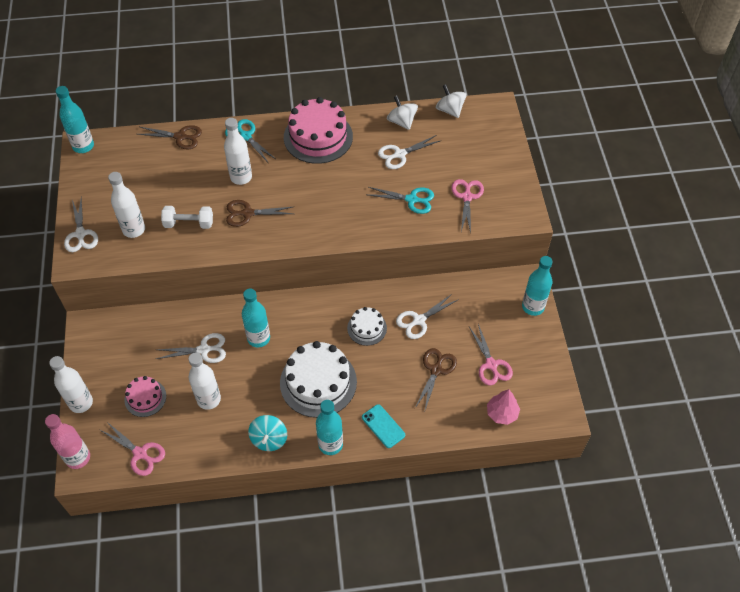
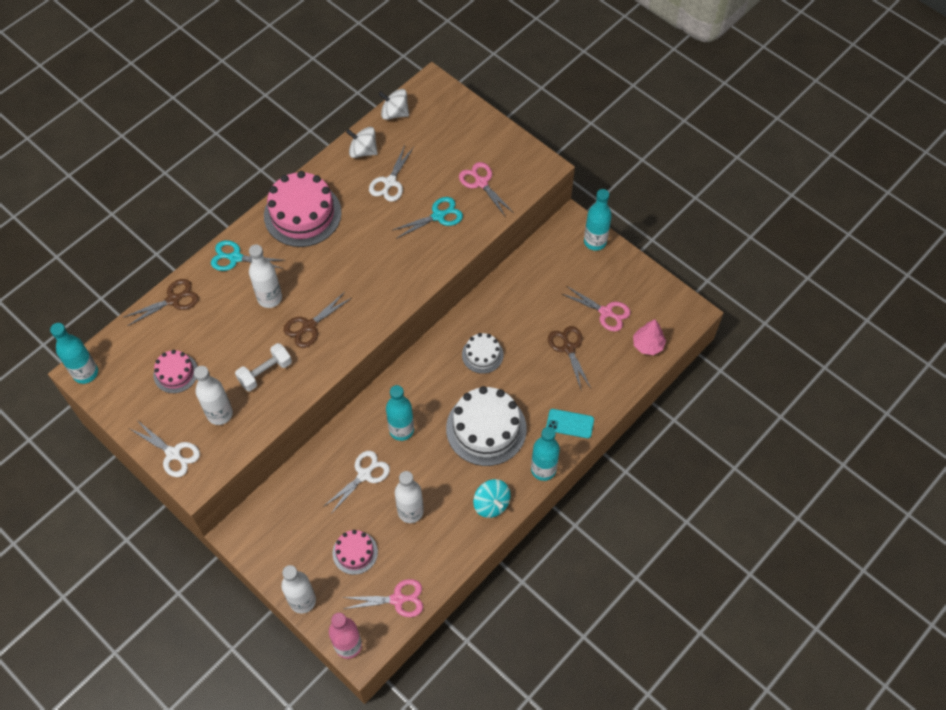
camera: 40 degrees left, 5 degrees up
(134, 184) = (175, 373): none -> pink cake
(419, 320) = (518, 318): white scissors -> none

